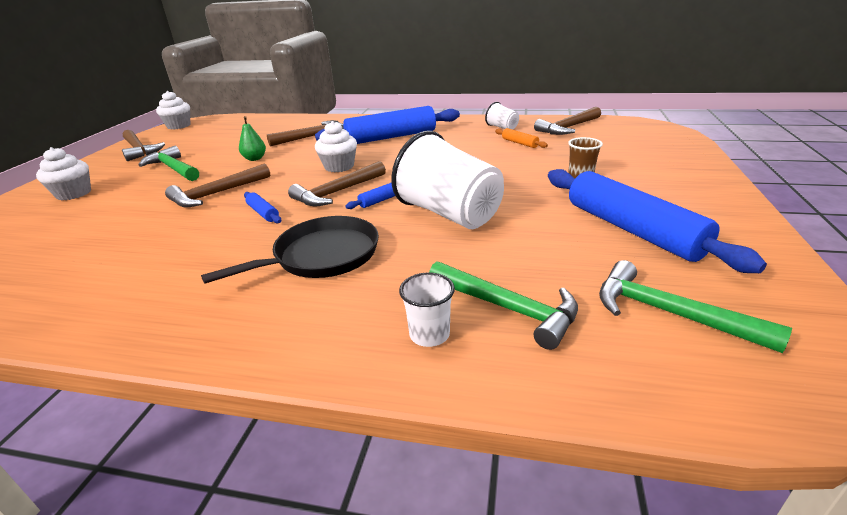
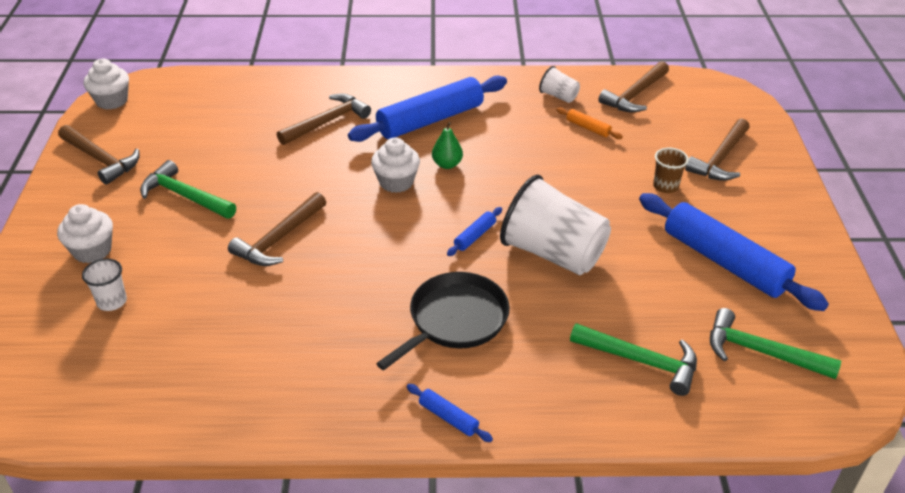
camera: 15 degrees left, 10 degrees up
(255, 159) = (280, 171): green pear -> green pear (447, 164)
(263, 213) = (356, 266): blue rolling pin -> blue rolling pin (448, 417)
(337, 192) = (419, 228): brown hammer -> brown hammer (720, 159)
(429, 334) = (589, 393): white cup -> white cup (112, 301)

